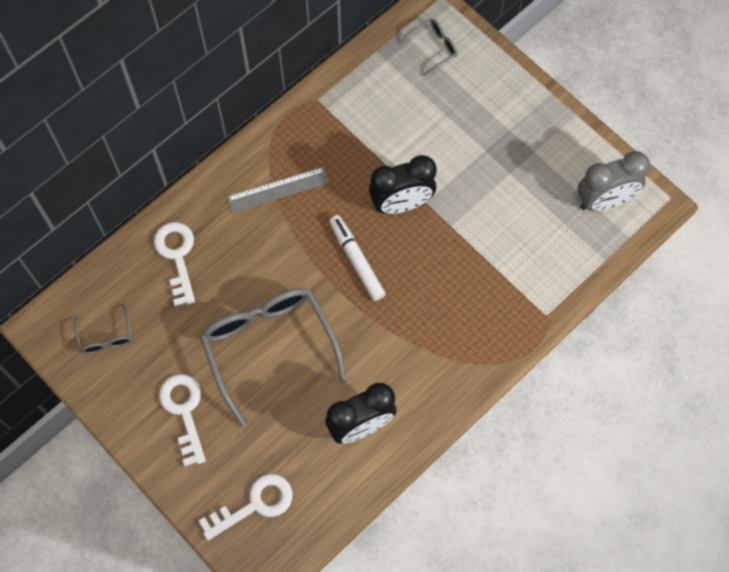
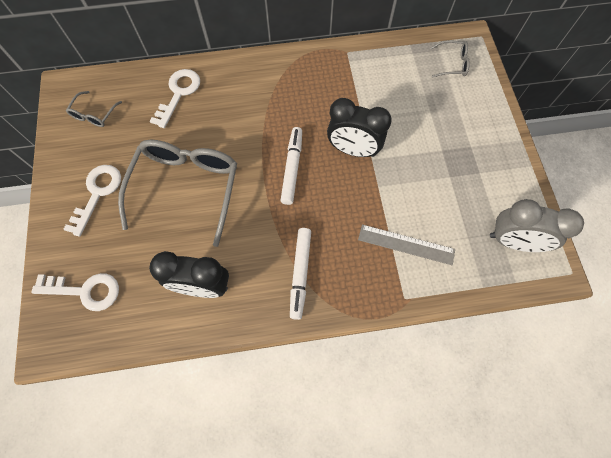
camera: 35 degrees right, 0 degrees up
(278, 190) = (276, 91): grey ruler -> grey ruler (406, 245)
(440, 355) = (300, 274): none -> white marker

